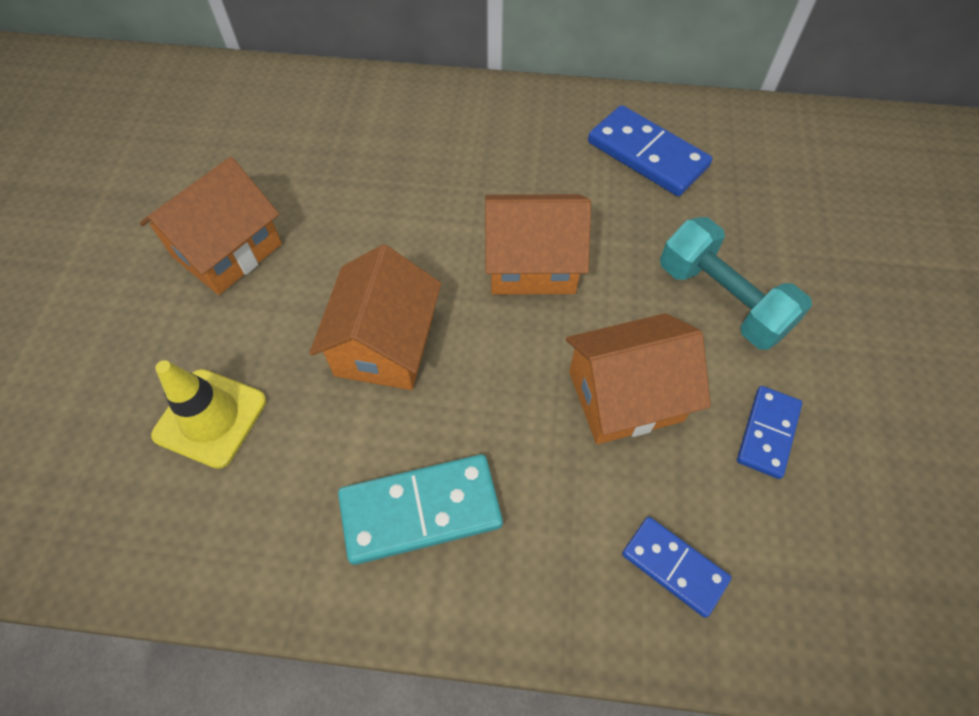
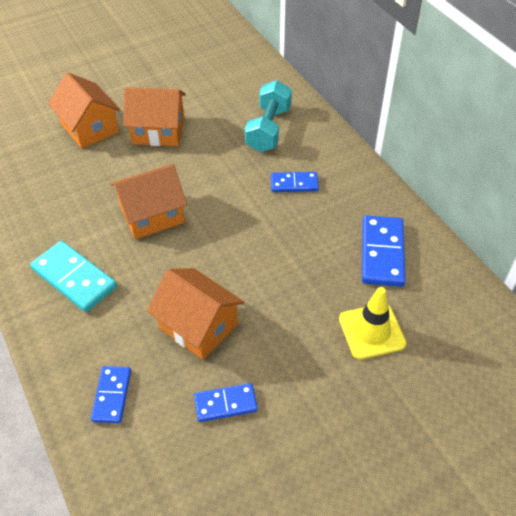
camera: 55 degrees right, 10 degrees down
(210, 418) = (69, 181): yellow traffic cone -> yellow traffic cone (371, 331)
(471, 167) = (294, 184): none -> blue domino
(532, 264) = (251, 243): orange house -> orange house (90, 128)
(721, 300) = (302, 340): turquoise dumbbell -> turquoise dumbbell (268, 129)

